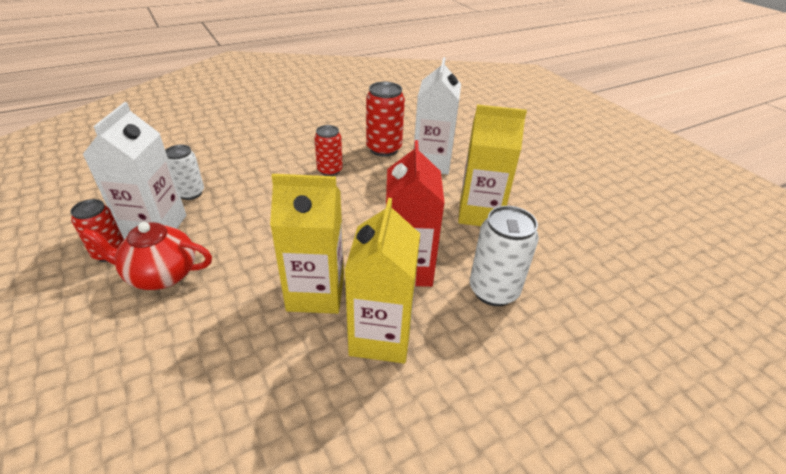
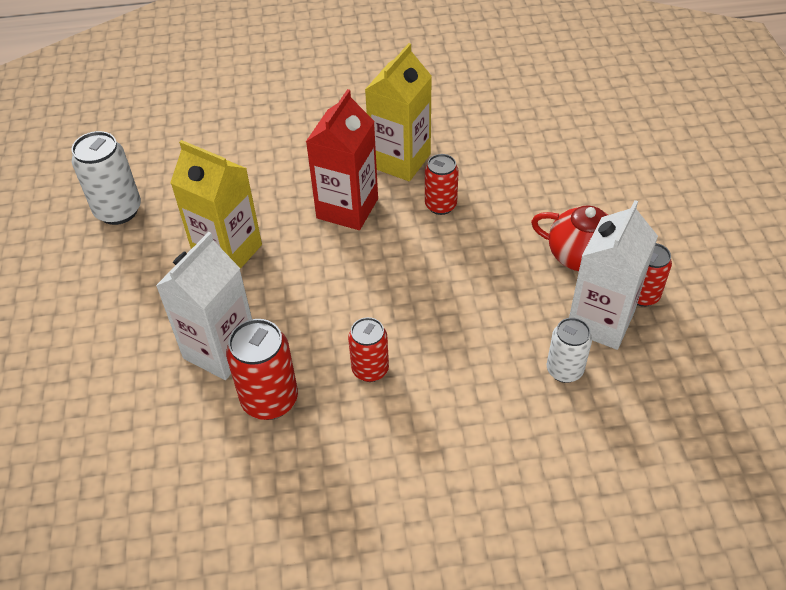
camera: 155 degrees left, 10 degrees up
(316, 293) = (440, 205): yellow carton -> red can
(493, 290) = (285, 172): white can -> white can (118, 211)

